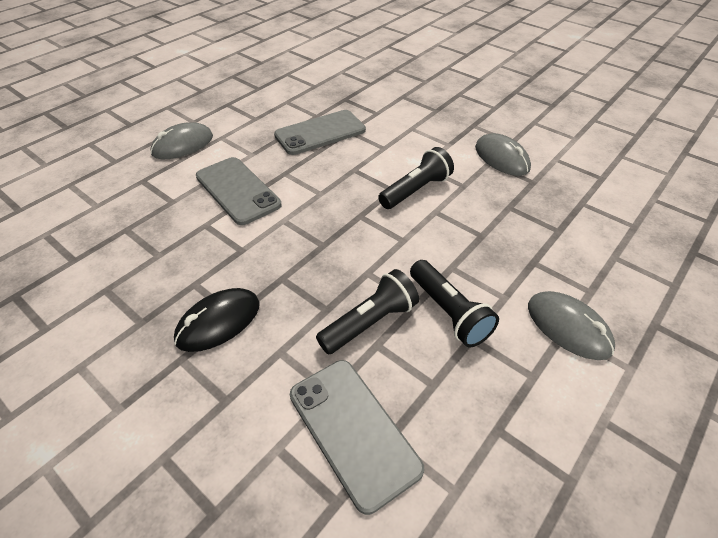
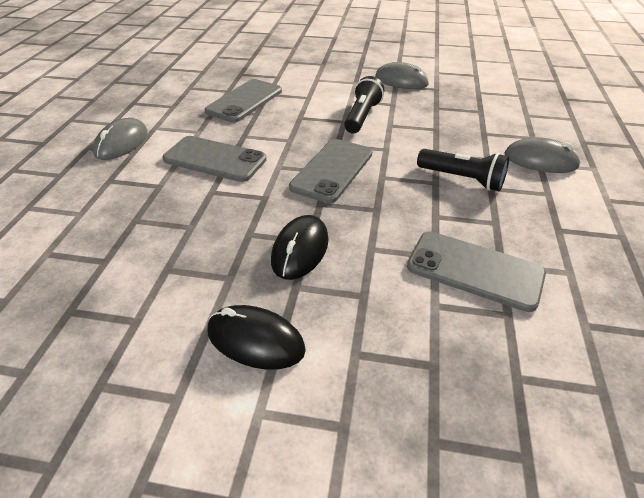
camera: 30 degrees left, 5 degrees down
(103, 396) = (255, 340): none -> black mouse
(327, 245) = (332, 170): none -> grey phone
(370, 322) = (416, 205): black flashlight -> none

